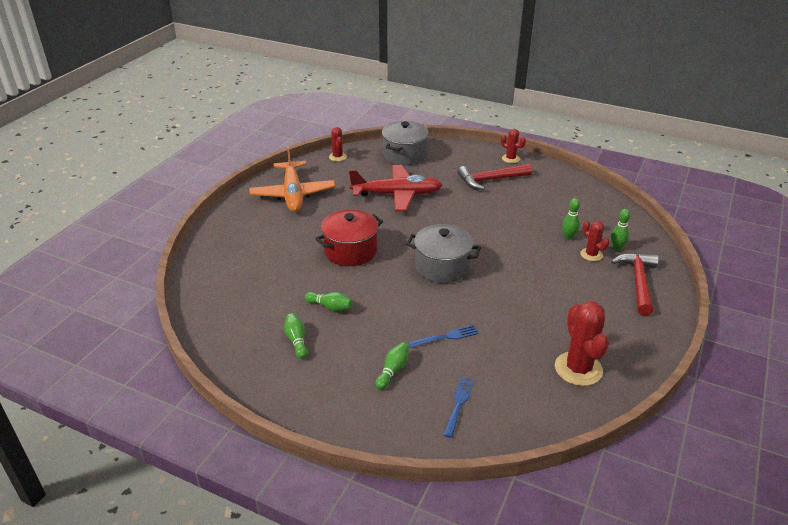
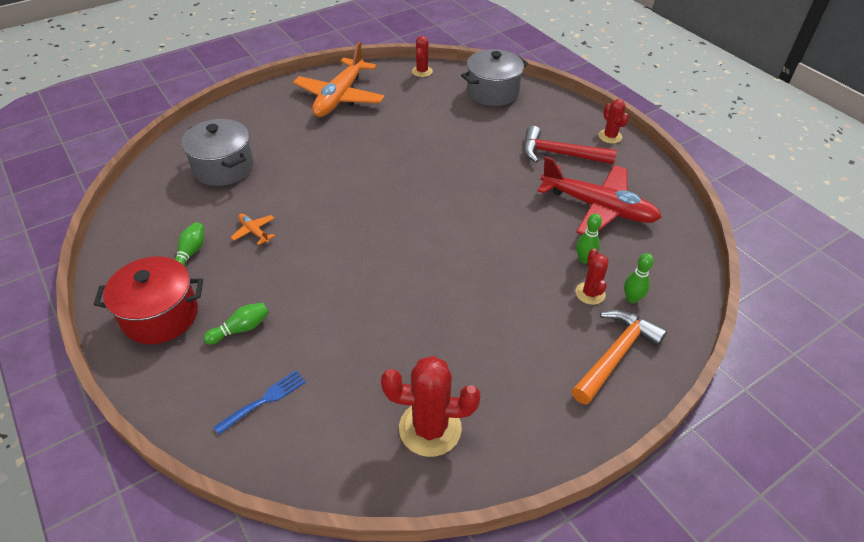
camera: 30 degrees right, 10 degrees up
(330, 307) = (254, 231): green bowling pin -> orange plane
(350, 251) = (332, 179): red pot -> red pot (160, 315)
(397, 195) = (440, 134): red plane -> red plane (598, 207)
(442, 267) = (404, 235): grey pot -> grey pot (223, 167)
(446, 337) = (328, 317): blue fork -> none
(578, 369) = (430, 428): red cactus -> red cactus turned 75 degrees clockwise
(638, 282) = (615, 355): red hammer -> orange hammer

